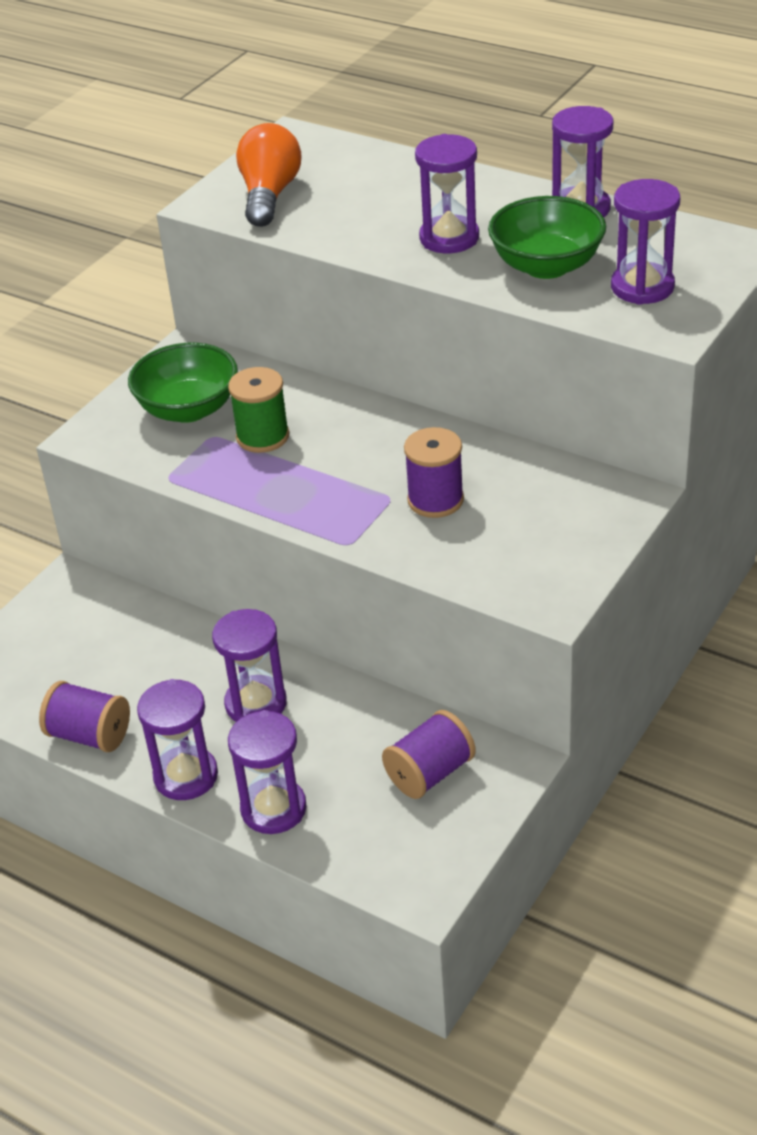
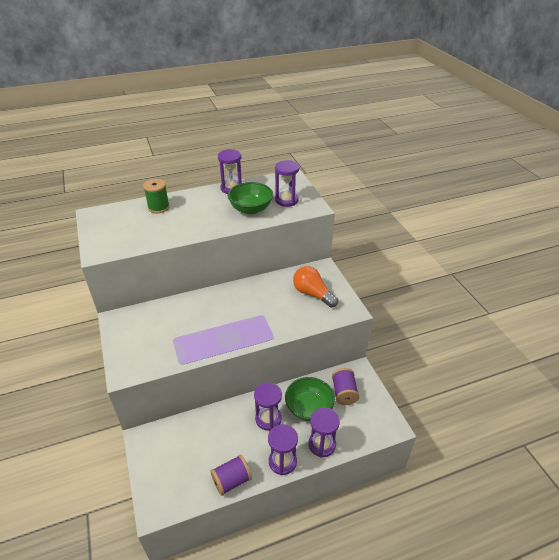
camera: 55 degrees left, 0 degrees up
(188, 409) = (149, 336): green bowl -> green bowl (309, 408)
(262, 436) = (191, 326): green spool -> green spool (158, 207)
(269, 195) = (119, 237): orange light bulb -> orange light bulb (312, 294)
(435, 500) = (276, 306): purple spool -> none
(449, 238) = (207, 217): purple hourglass -> none

